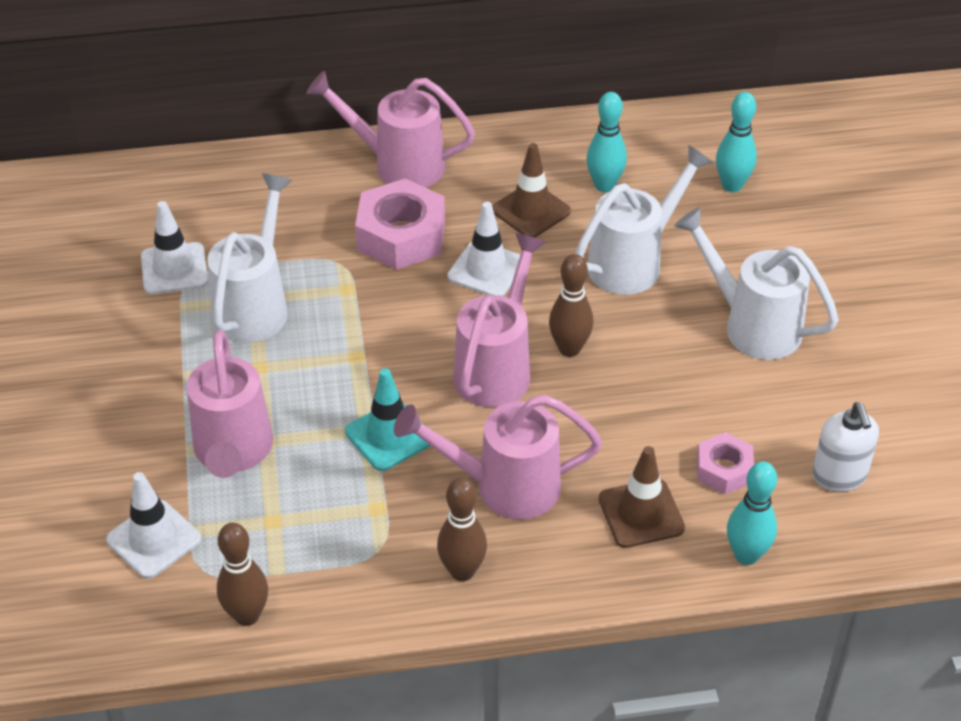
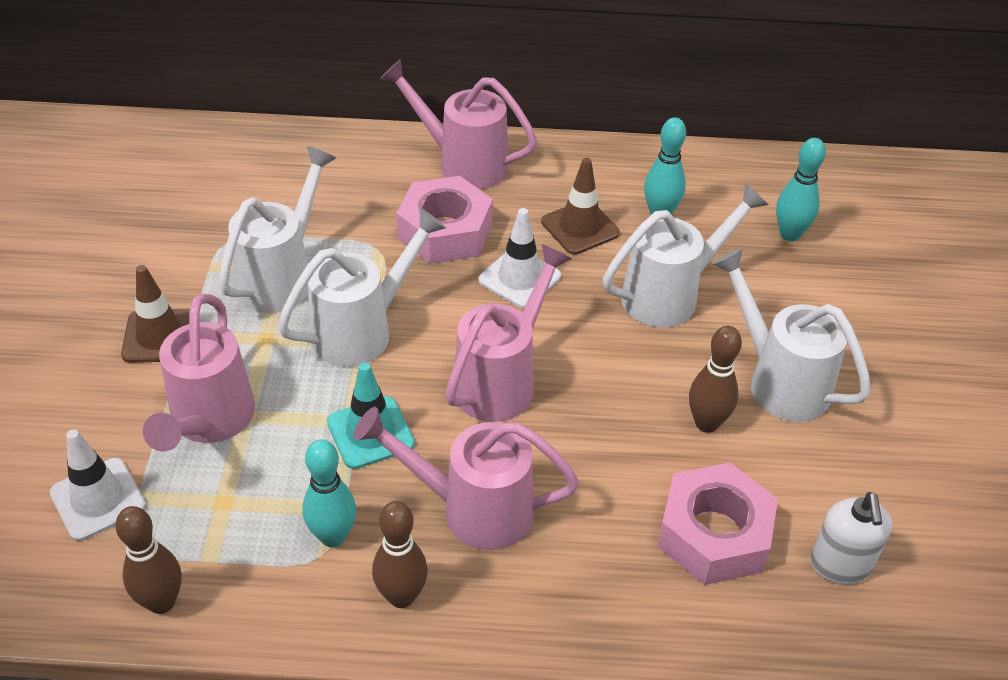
camera: 10 degrees right, 0 degrees up
(174, 269) = (217, 228): white traffic cone -> none
(351, 344) = (362, 331): none -> white watering can
(569, 349) = (581, 373): brown bowling pin -> brown bowling pin (706, 423)
(641, 513) = (611, 567): brown traffic cone -> brown traffic cone (160, 336)
(724, 470) = (713, 534): pink nut -> pink nut, size x1.77
(746, 555) = (716, 638): turquoise bowling pin -> turquoise bowling pin (333, 536)

